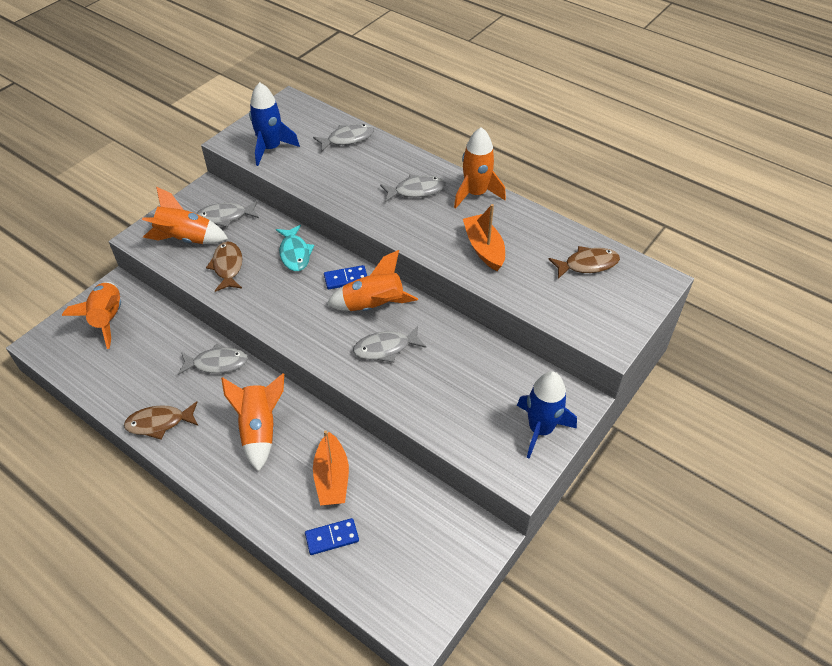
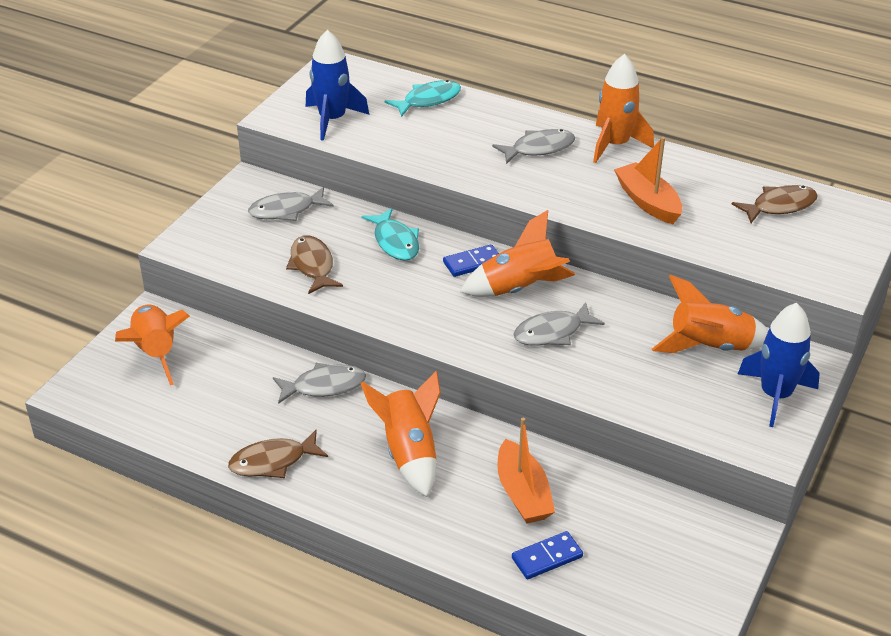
camera: 10 degrees left, 10 degrees down
(186, 239) = (243, 240): orange rocket -> orange rocket (709, 347)
(347, 139) = (428, 100): grey fish -> turquoise fish

